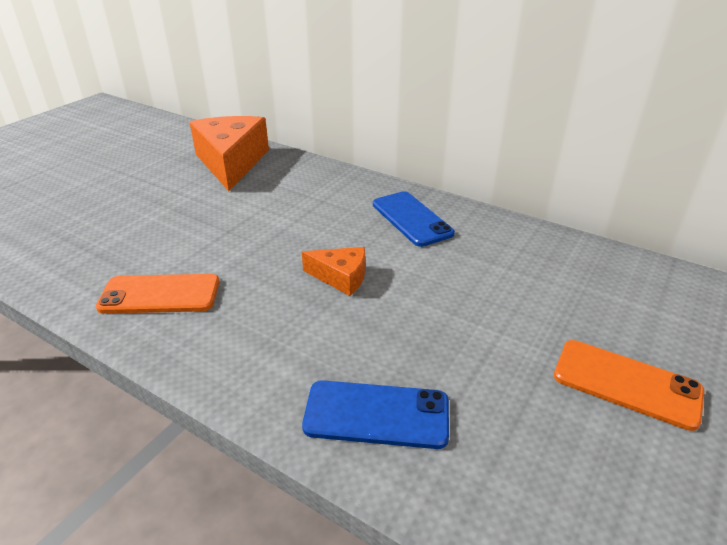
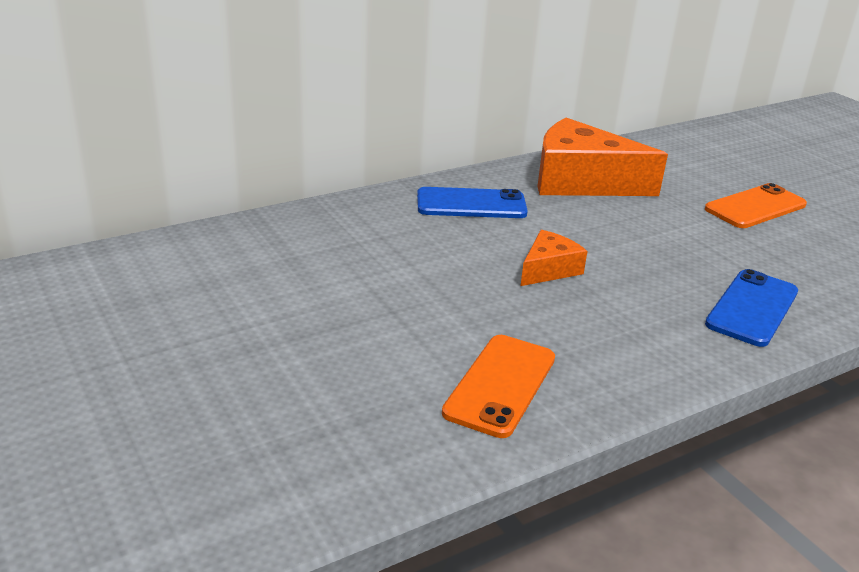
camera: 65 degrees left, 5 degrees down
(231, 162) = (199, 268): orange cheese -> orange cheese (581, 181)

